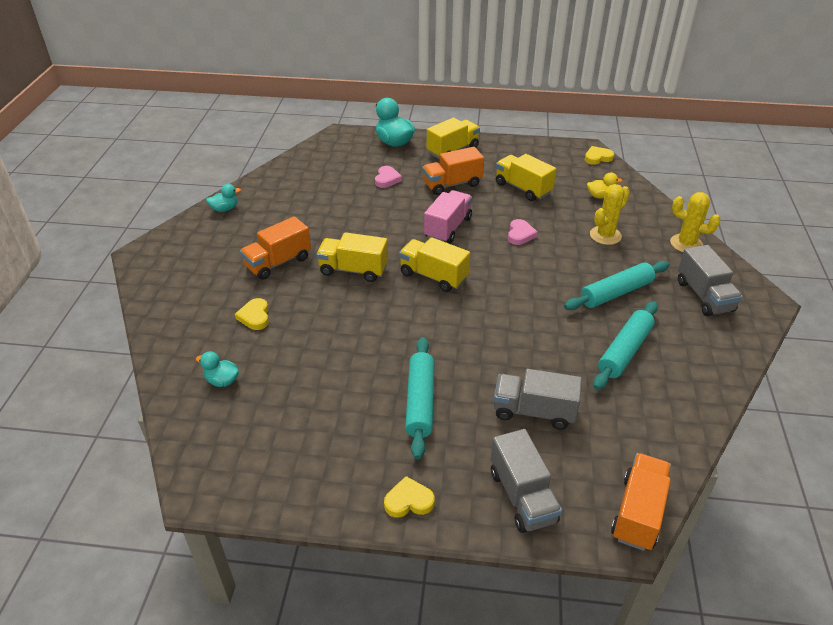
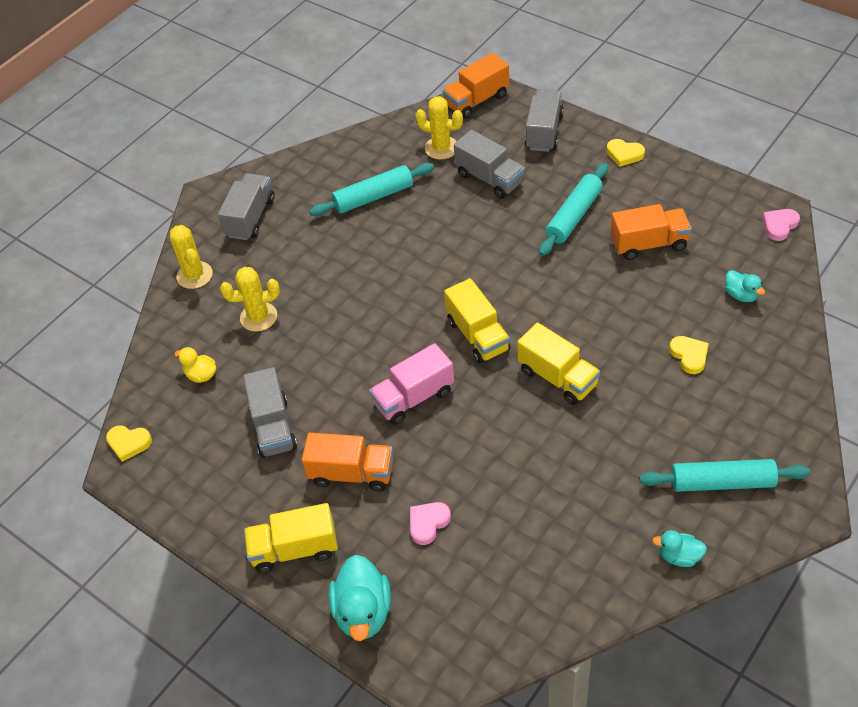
camera: 145 degrees left, 10 degrees up
(255, 316) = (689, 356): yellow heart -> yellow heart turned 45 degrees counterclockwise
(278, 262) = (639, 423): orange truck -> orange truck (648, 244)
(520, 234) = (343, 354): pink heart -> pink heart (779, 225)
(523, 188) = (273, 427): yellow truck -> grey truck
(615, 429) = (441, 148): none -> yellow cactus
(616, 293) = (322, 249): turquoise rolling pin -> turquoise rolling pin (722, 482)

